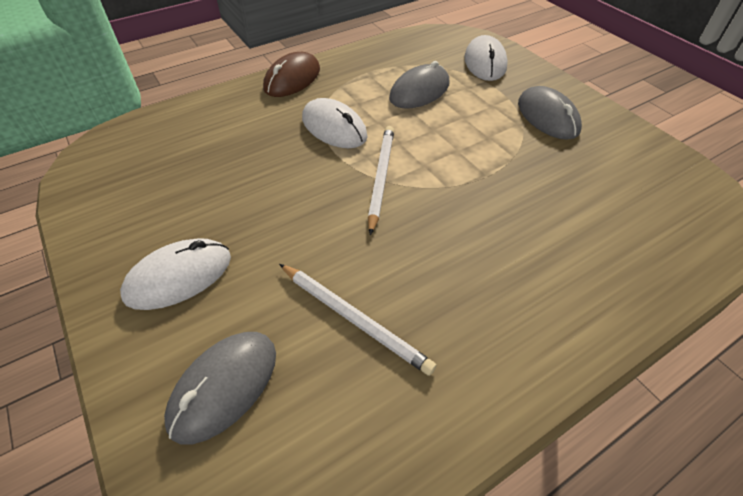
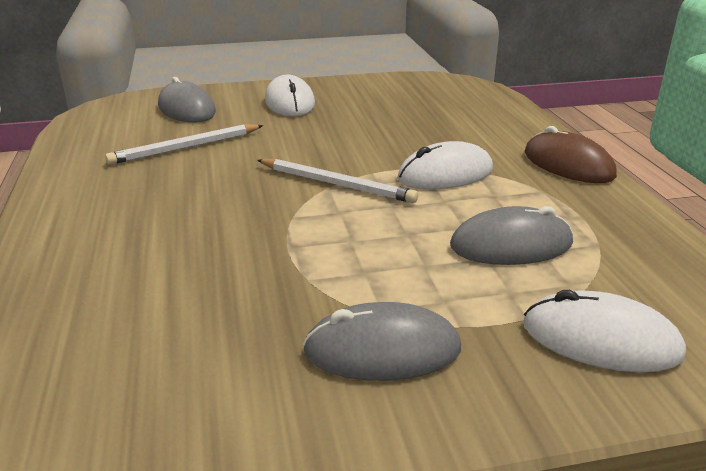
camera: 110 degrees right, 20 degrees down
(419, 91) = (511, 245): grey mouse -> grey mouse turned 75 degrees counterclockwise

